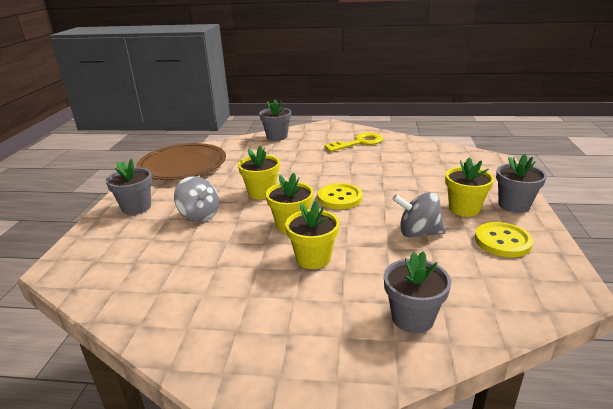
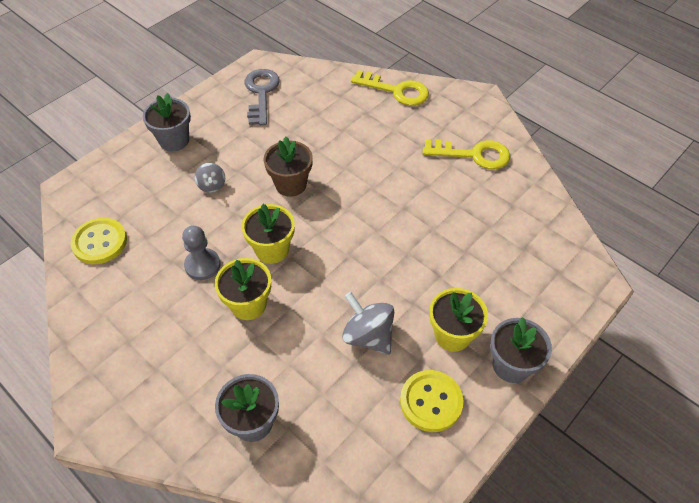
camera: 35 degrees right, 25 degrees up
(182, 165) = (261, 93): brown plate -> grey key
(199, 216) = (212, 185): grey spinning top -> grey spinning top, size x0.59
(246, 256) = (202, 265): none -> grey pawn
(261, 193) = (291, 184): yellow flower pot -> brown flower pot
(277, 137) = (396, 91): grey flower pot -> yellow key
(340, 198) = (352, 238): yellow button -> yellow button (100, 242)

